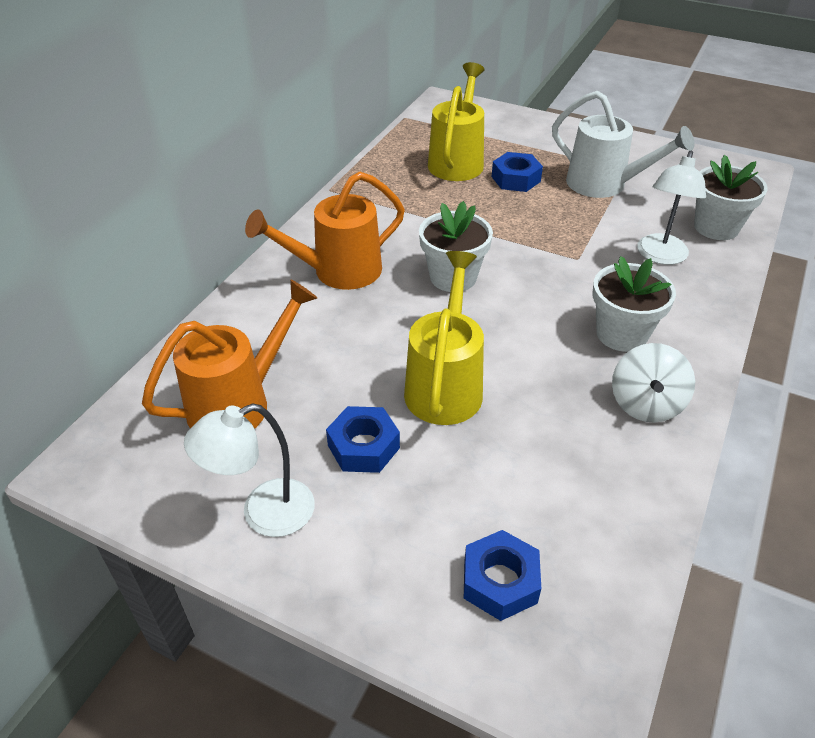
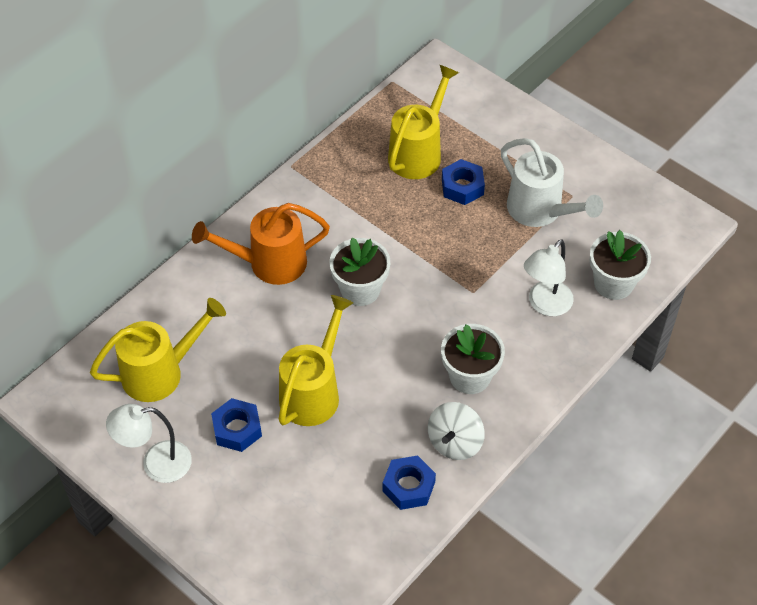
camera: 15 degrees right, 10 degrees up
(239, 402) = (161, 372): orange watering can -> yellow watering can
(500, 581) = (291, 547): blue nut -> blue nut (408, 486)

